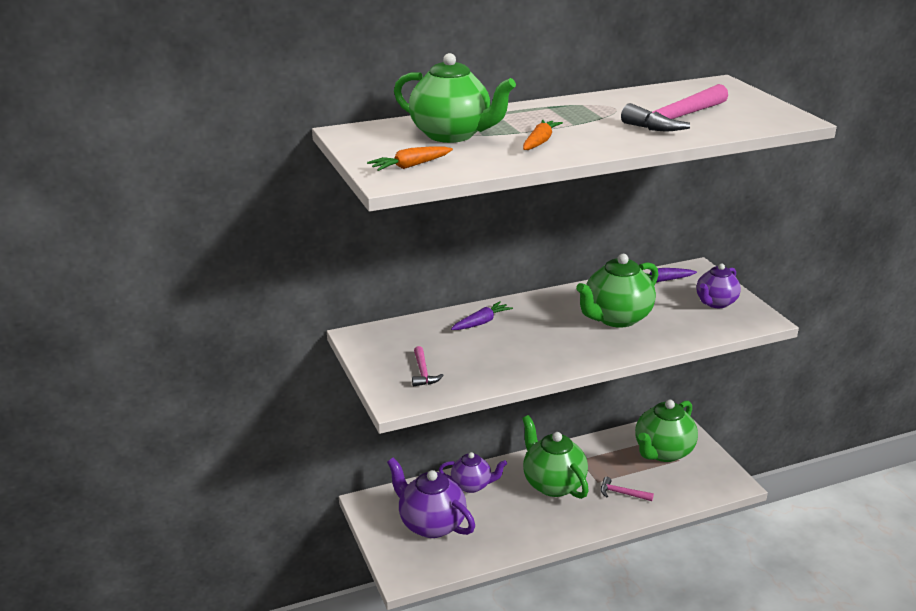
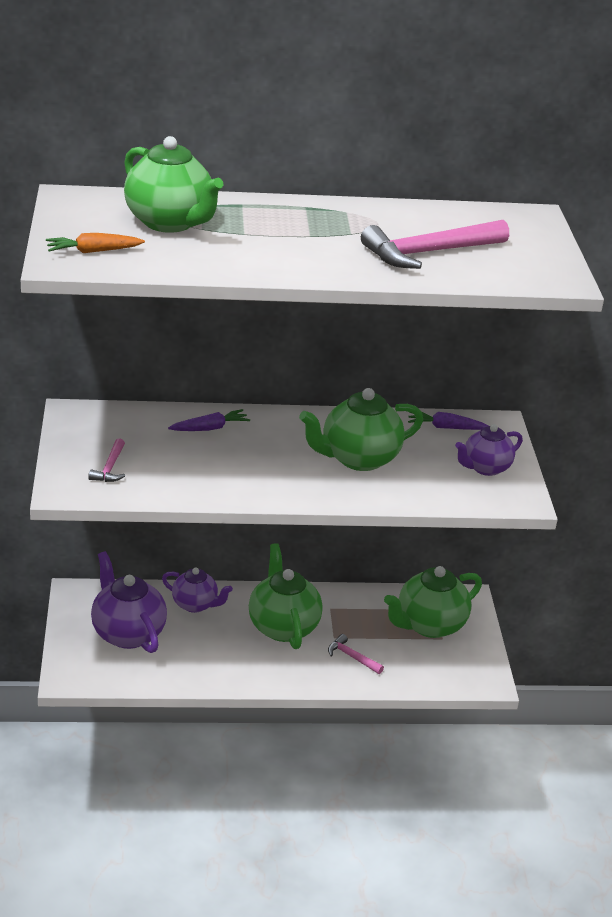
camera: 15 degrees right, 5 degrees up
(540, 142) = (252, 250): orange carrot -> none

